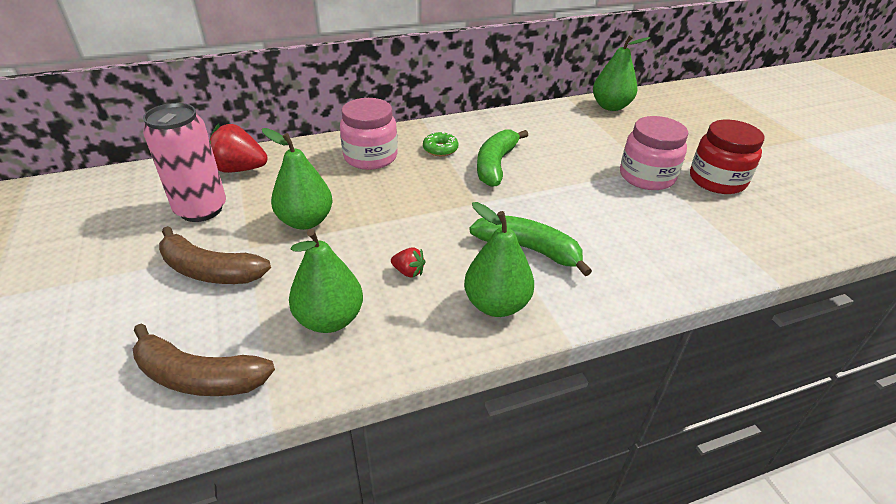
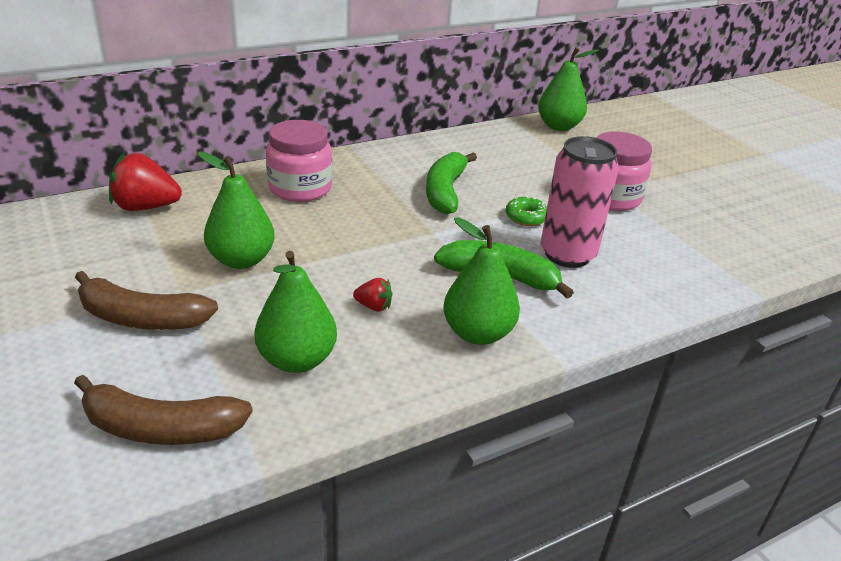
camera: 10 degrees left, 5 degrees down
(201, 209) = (111, 253): pink can -> pink can (567, 254)
(440, 149) = (379, 177): green donut -> green donut (526, 217)
(717, 180) = (683, 198): red jar -> none

